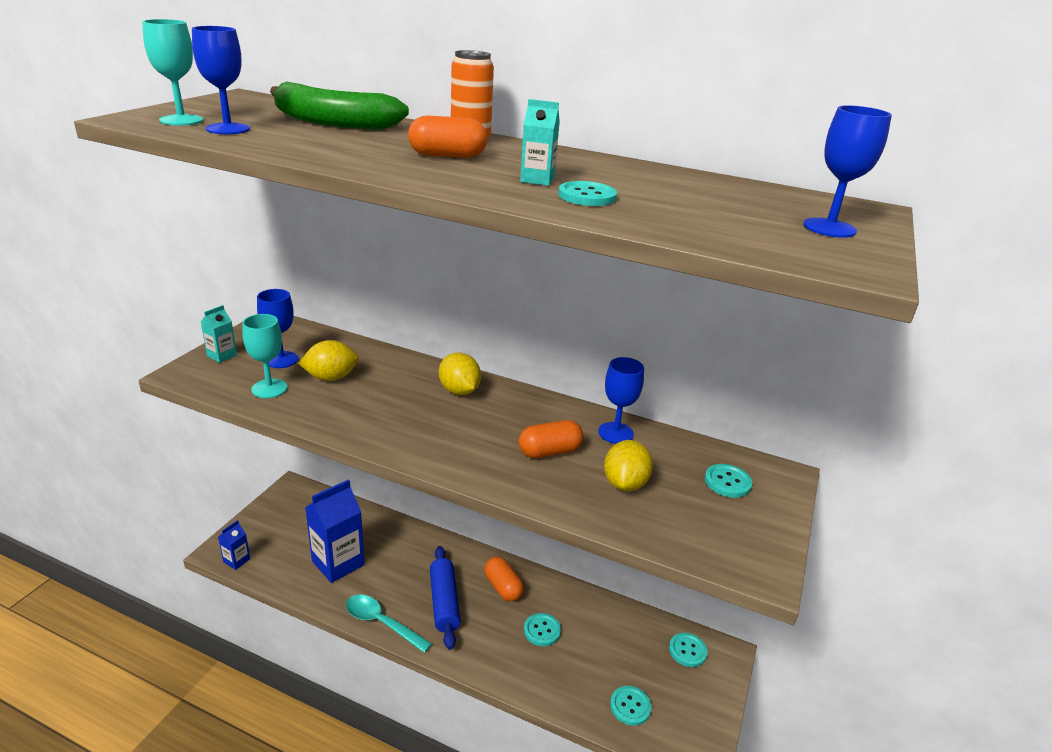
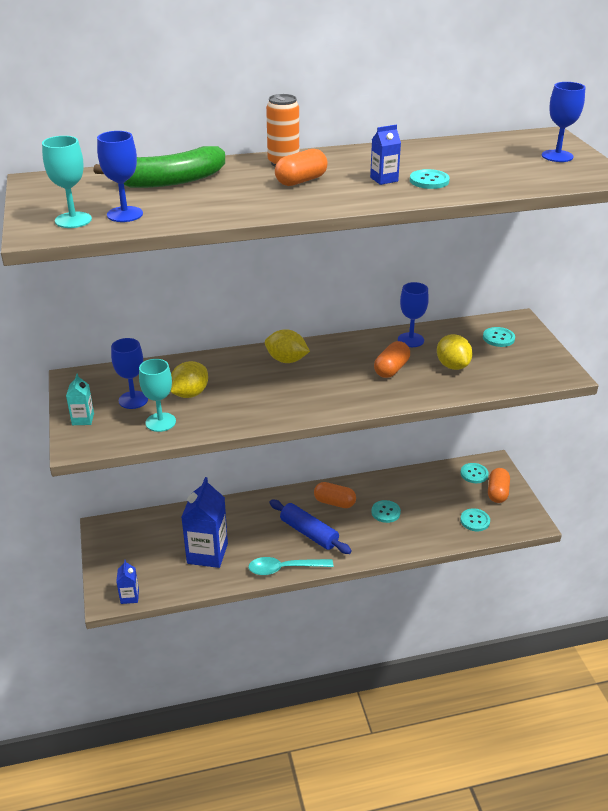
camera: 35 degrees left, 5 degrees up
(537, 180) = (384, 179): turquoise carton -> blue carton
(693, 691) = (497, 492): none -> orange capsule

